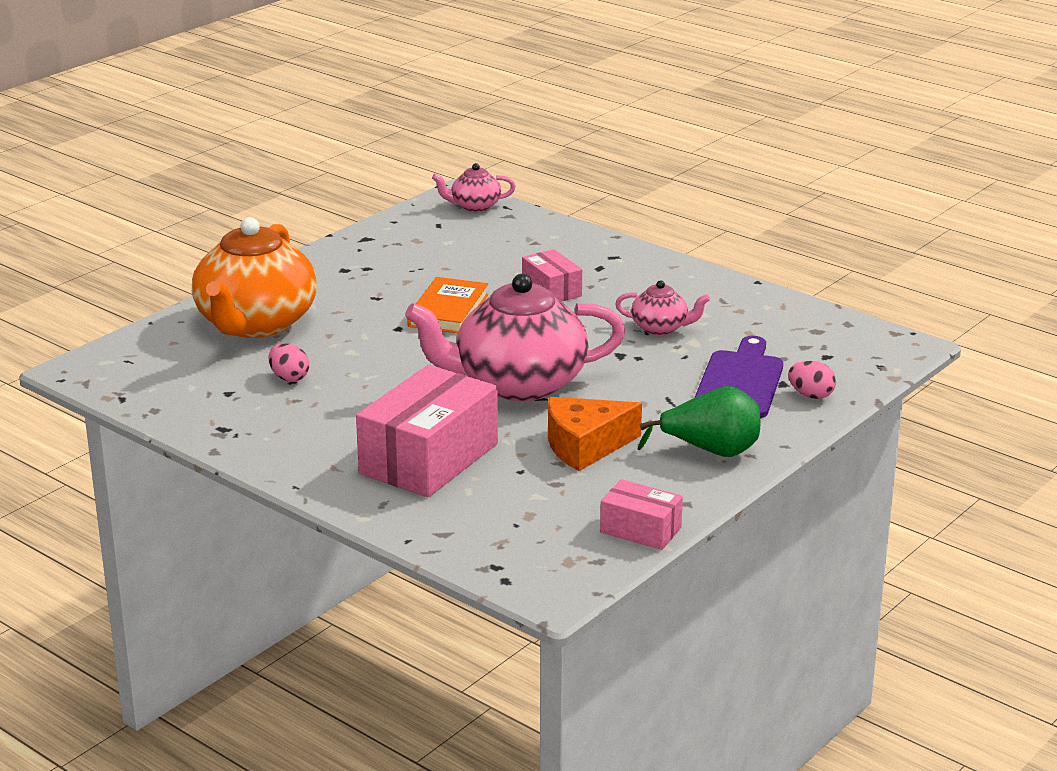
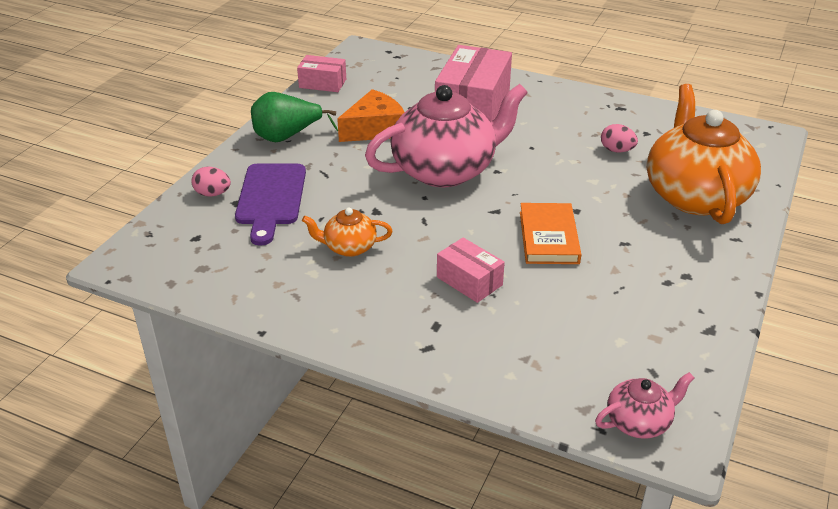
camera: 165 degrees right, 10 degrees up
(660, 328) = (349, 247): pink teapot -> orange teapot

